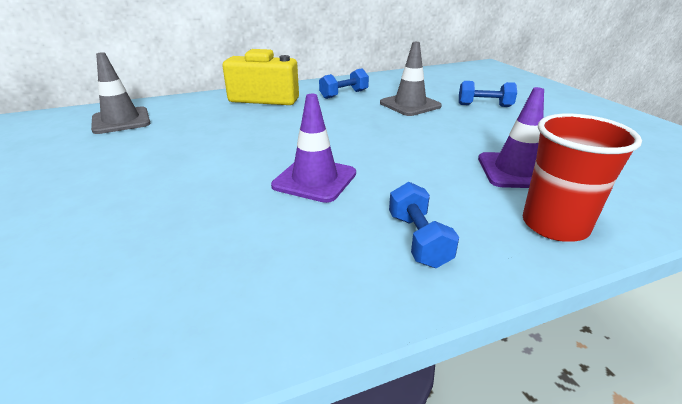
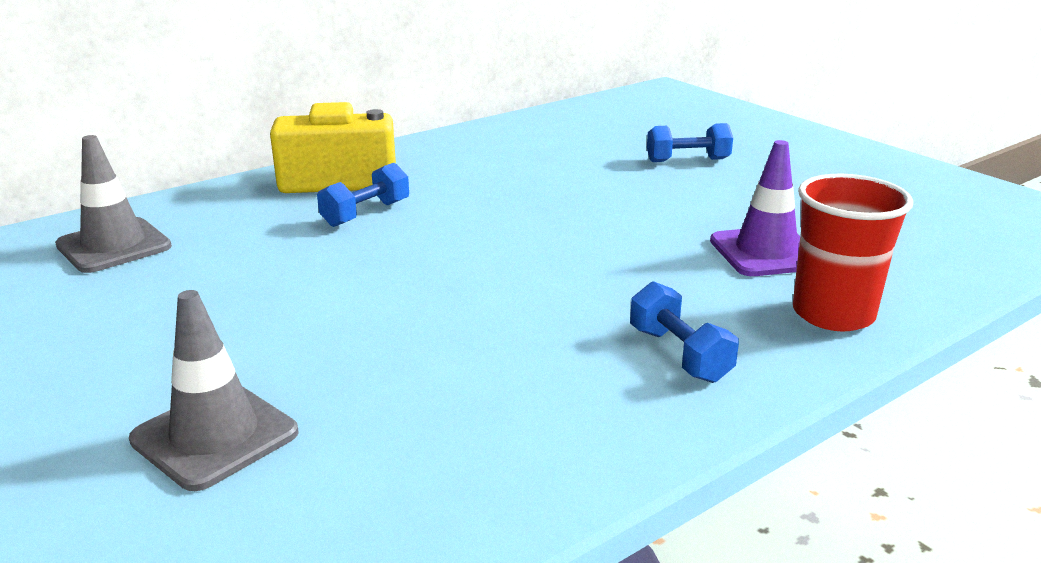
camera: 15 degrees left, 5 degrees down
(314, 180) = (501, 299): purple traffic cone -> none
(344, 94) = (465, 162): blue dumbbell -> blue dumbbell (366, 214)
(410, 105) = (578, 169): grey traffic cone -> grey traffic cone (215, 436)

